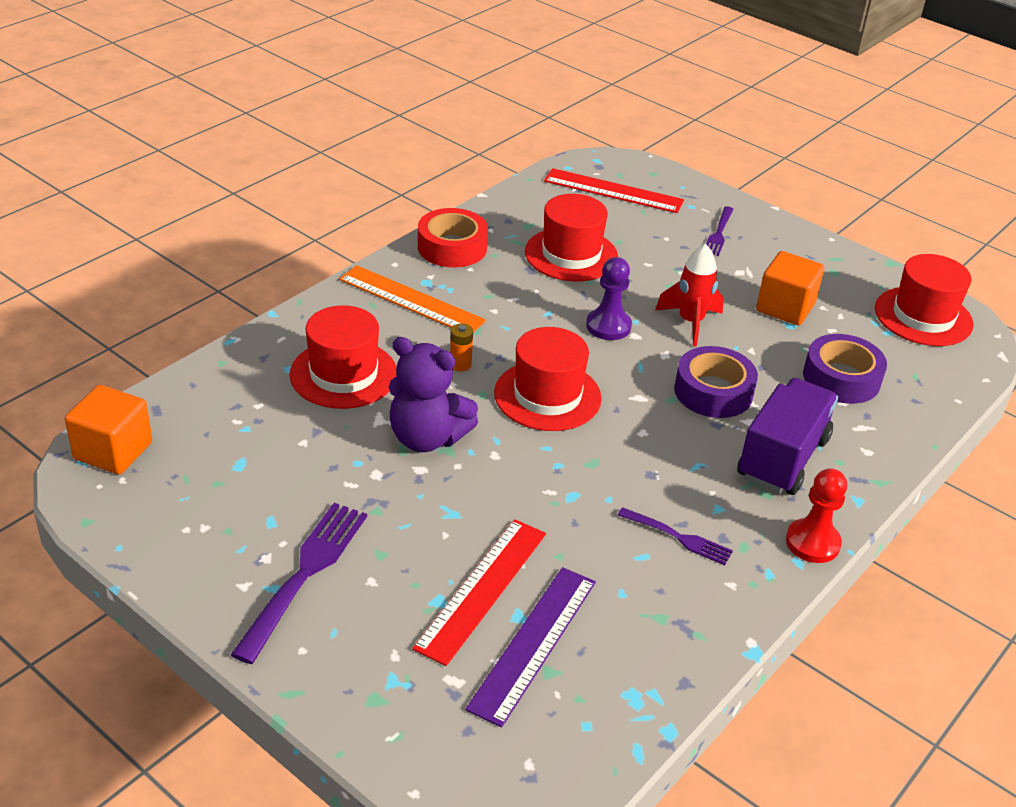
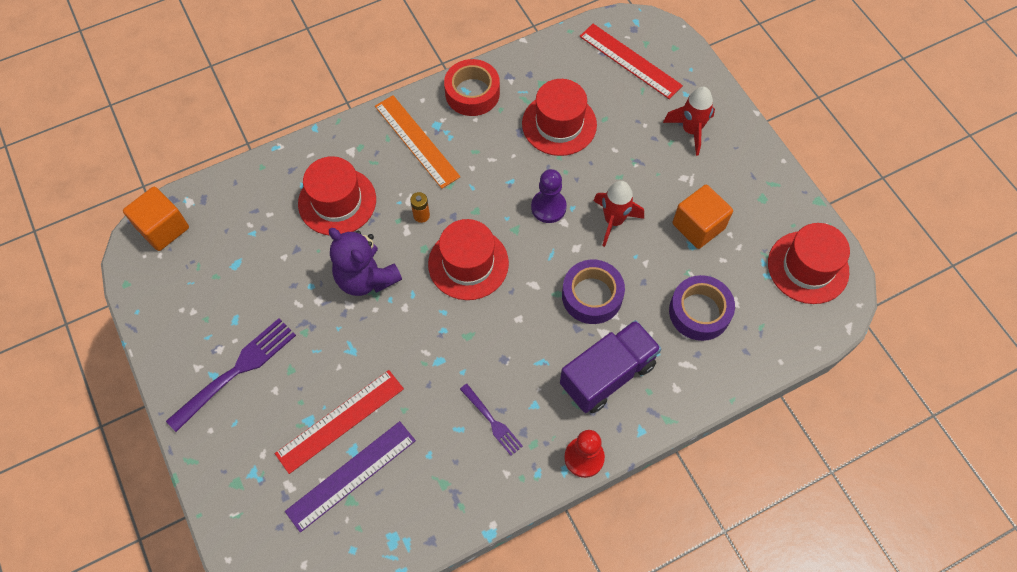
camera: 25 degrees right, 25 degrees up
(719, 233) = (691, 130): purple fork -> red rocket

